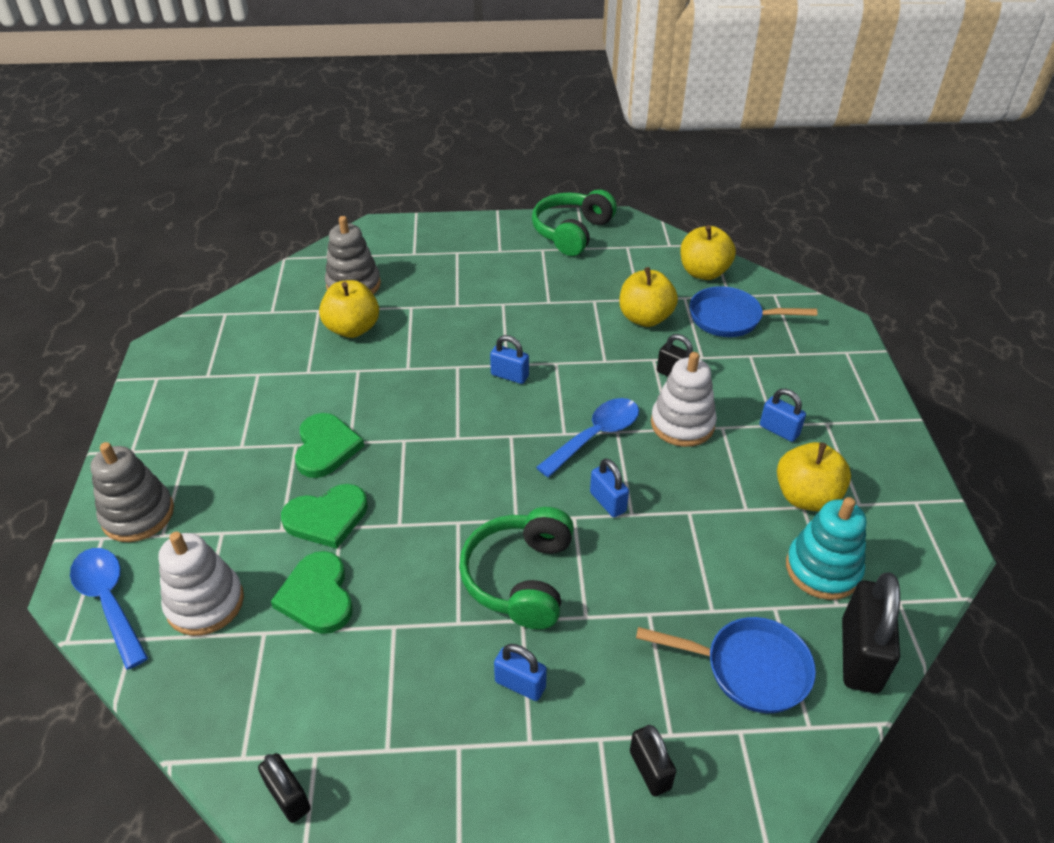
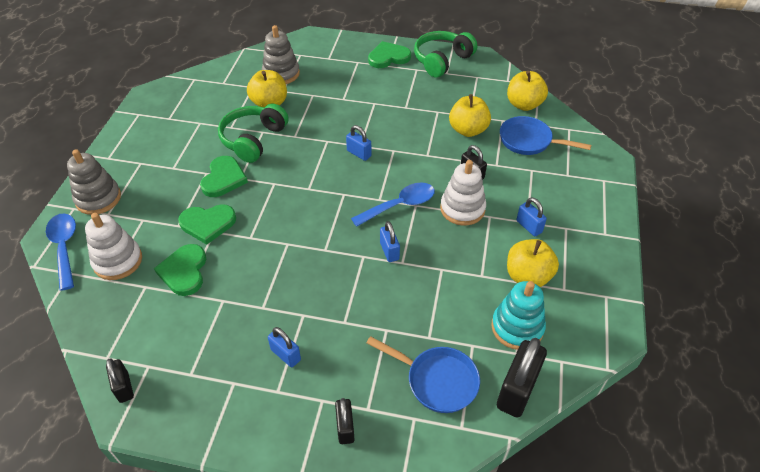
camera: 15 degrees right, 5 degrees up
(497, 239) = (388, 57): none -> green heart
(521, 578) = (313, 288): green headphones -> green headphones (253, 140)

